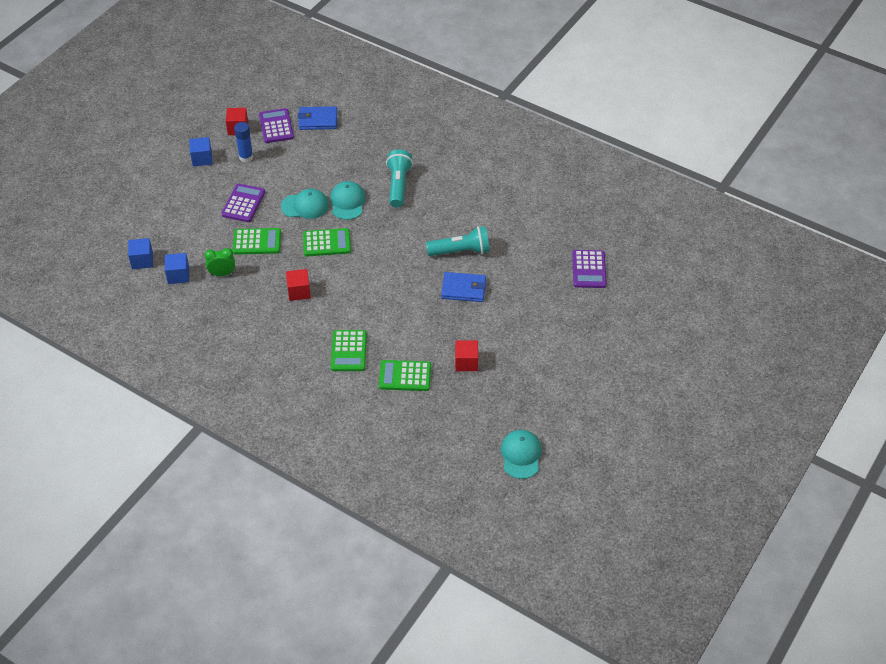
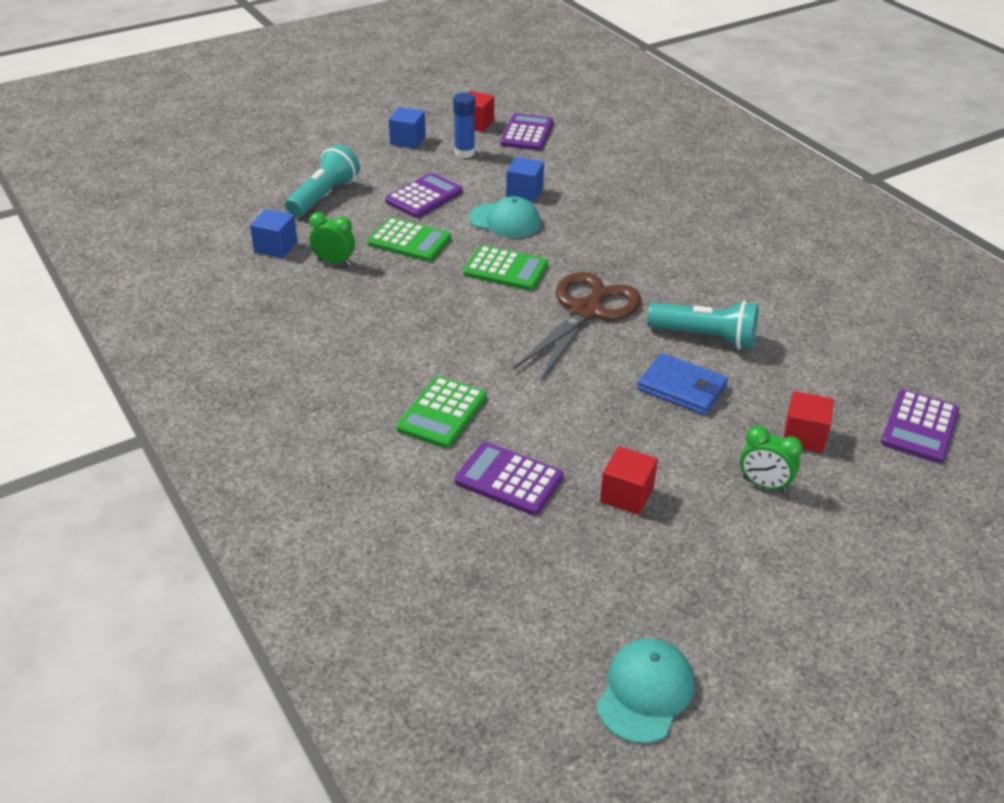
camera: 25 degrees right, 10 degrees down
(142, 260) = (244, 219): blue cube -> blue cube (524, 192)
(299, 291) = (423, 314): red cube -> red cube (804, 436)
(318, 120) = (586, 140): blue wallet -> none
(347, 202) = (568, 233): turquoise cap -> none
(388, 256) = (586, 311): none -> brown scissors
(398, 185) = (655, 234): turquoise flashlight -> turquoise flashlight (324, 196)
(405, 376) = (509, 479): green calculator -> purple calculator
(528, 331) = (764, 484): none -> green clock

